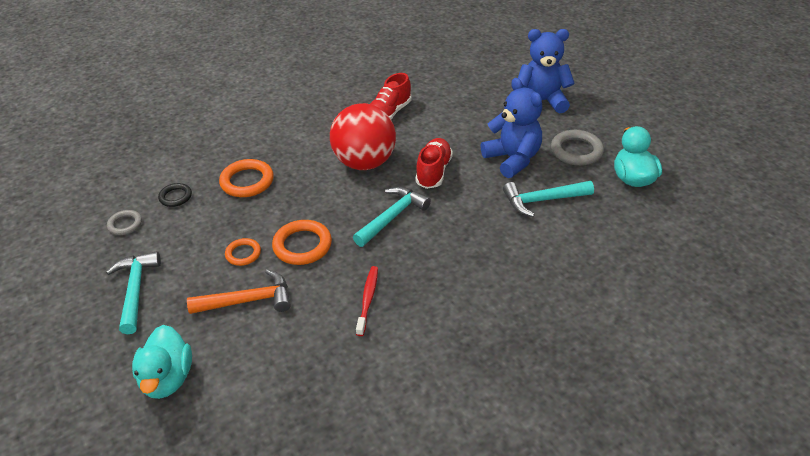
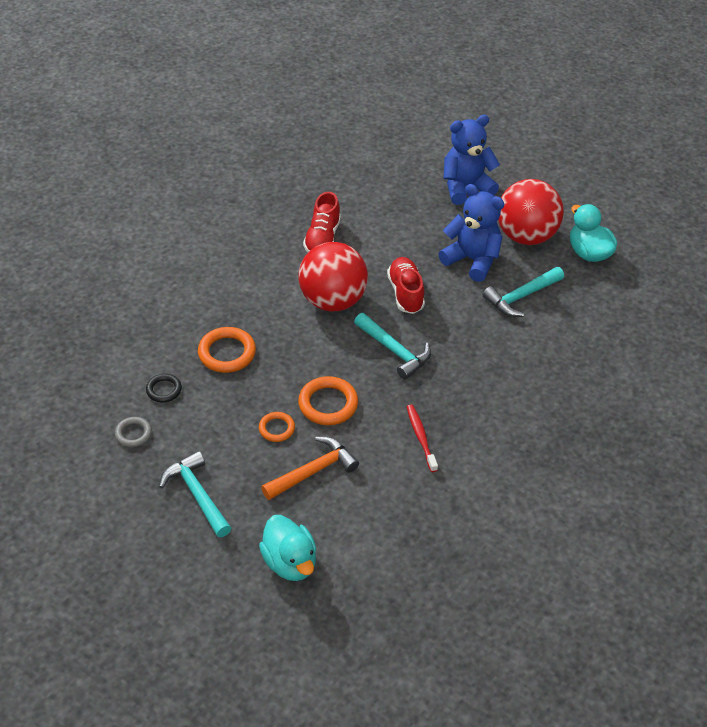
camera: 25 degrees left, 5 degrees up
(392, 217) = (394, 351): turquoise hammer -> turquoise hammer turned 120 degrees clockwise
(576, 151) = (526, 236): grey ring -> red ball

